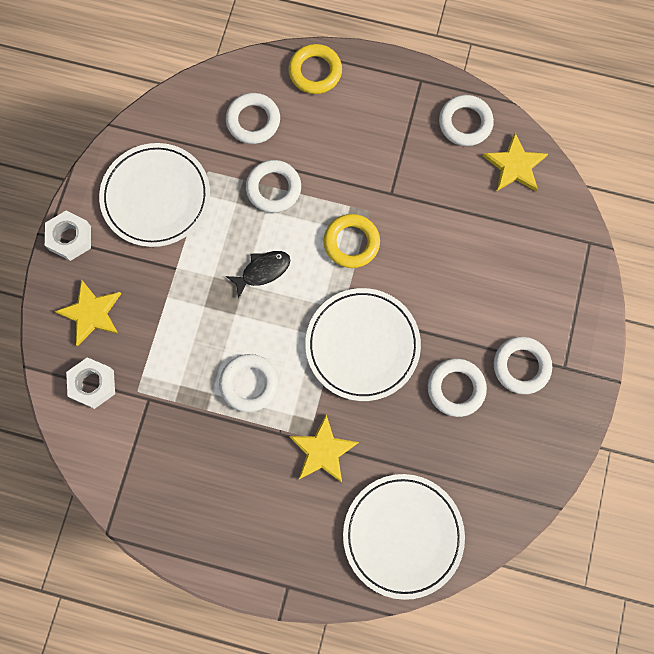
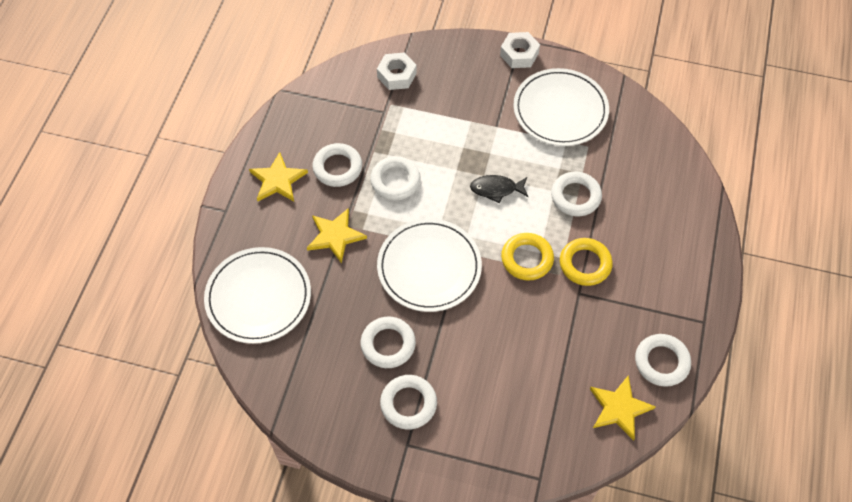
camera: 90 degrees right, 15 degrees down
(91, 313) = (455, 71): yellow star -> yellow star (278, 180)
(253, 121) = (641, 179): white ring -> white ring (337, 168)
(262, 271) = (496, 189): black fish -> black fish turned 120 degrees clockwise
(315, 72) = (699, 229): yellow ring -> yellow ring (585, 264)

